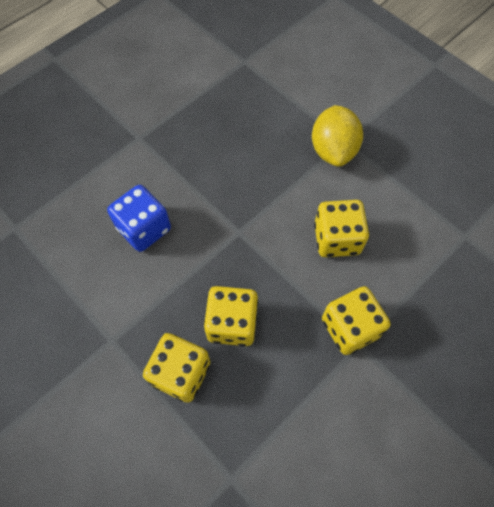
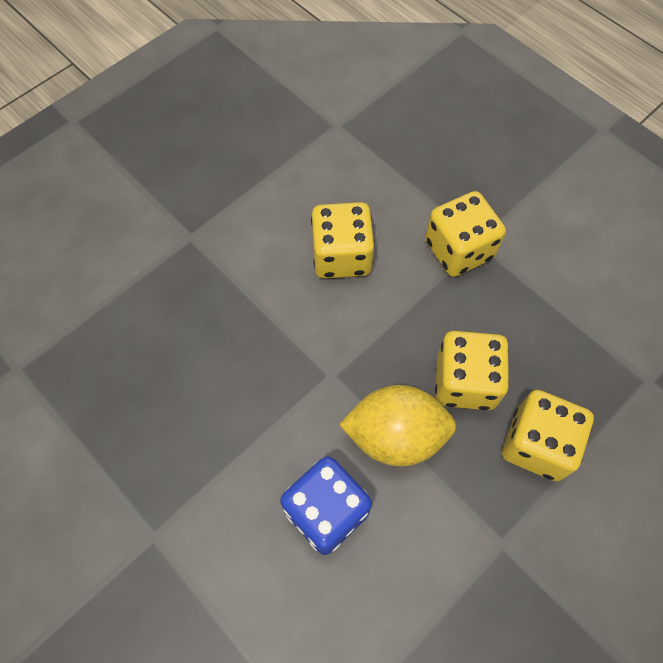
camera: 90 degrees left, 0 degrees up
(333, 150) = (204, 251): yellow lemon -> yellow lemon (395, 435)

